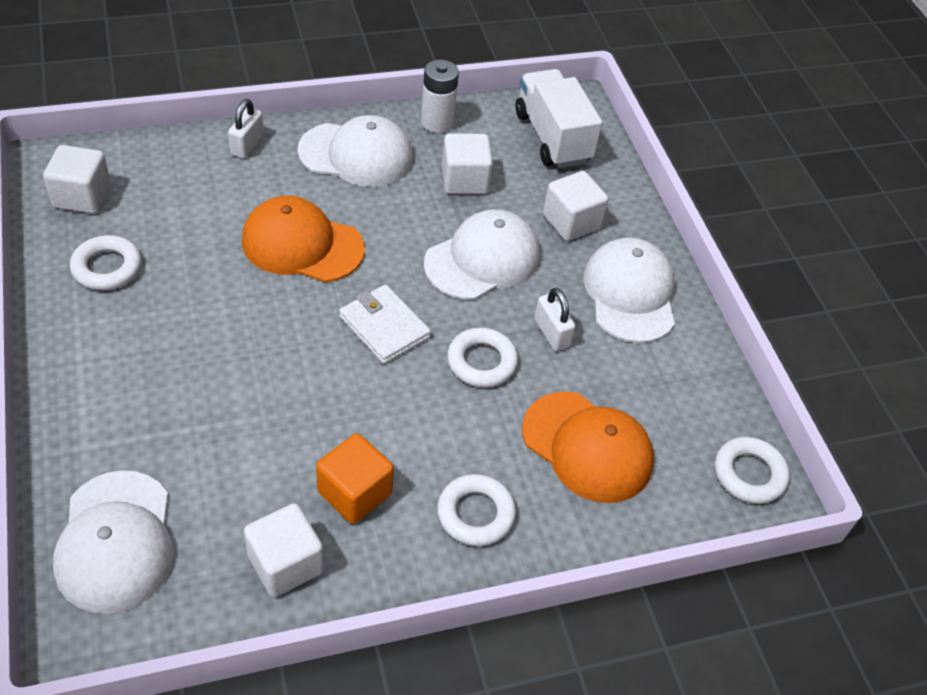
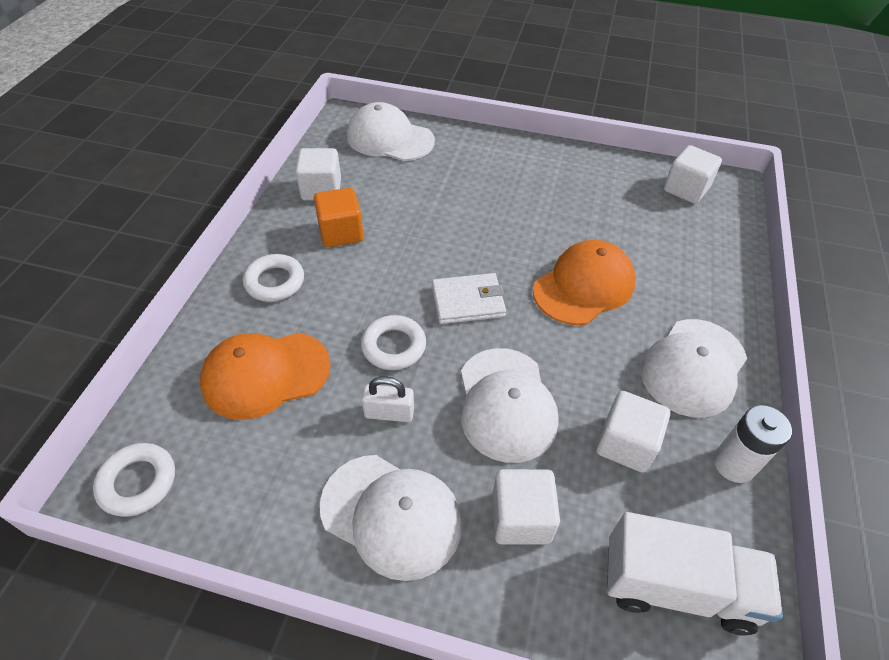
camera: 125 degrees right, 0 degrees up
(107, 267) = (605, 183): white ring -> none
(247, 145) = (727, 294): white padlock -> none

